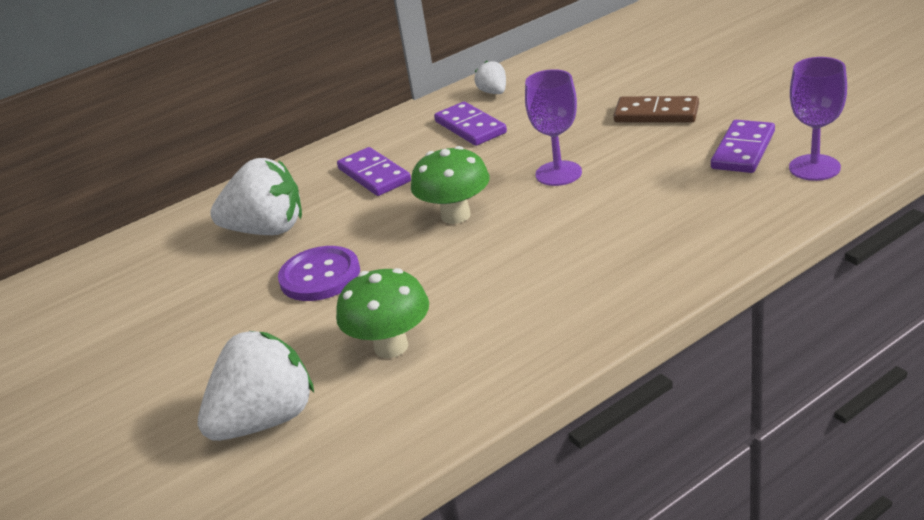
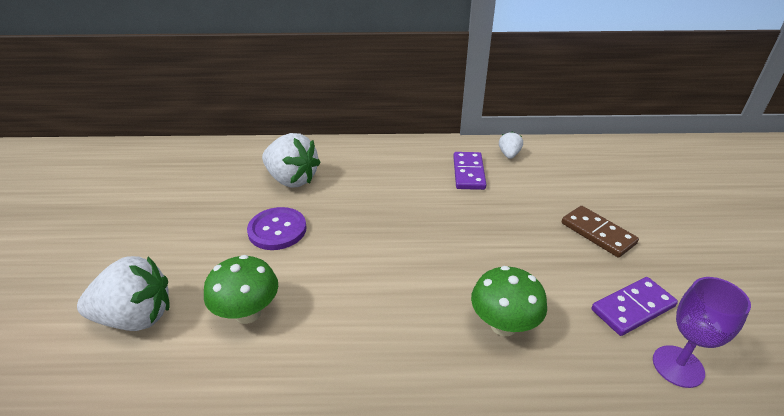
camera: 30 degrees right, 5 degrees up
(374, 175) = (381, 175): purple domino -> none
(456, 215) = (390, 235): green mushroom -> green mushroom (503, 325)
(558, 173) = (482, 242): purple goblet -> none

